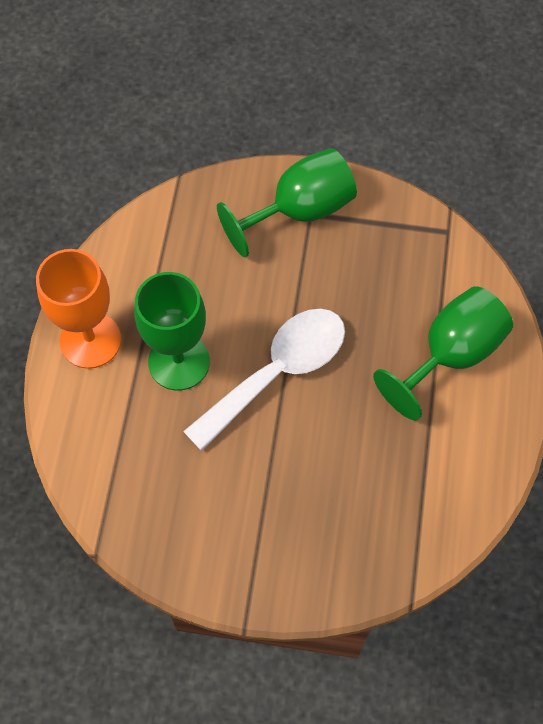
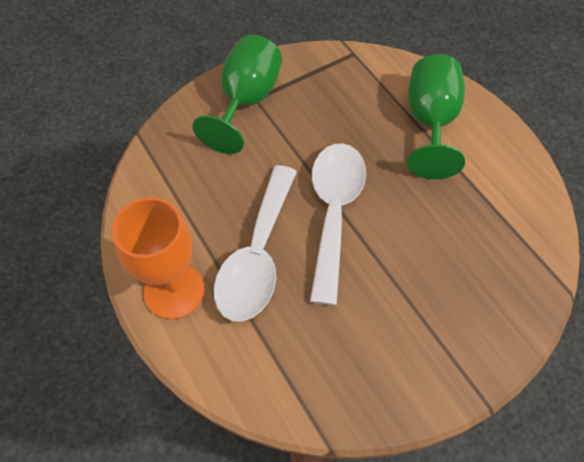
camera: 40 degrees left, 5 degrees down
(179, 362) = (257, 256): green goblet -> white spoon

